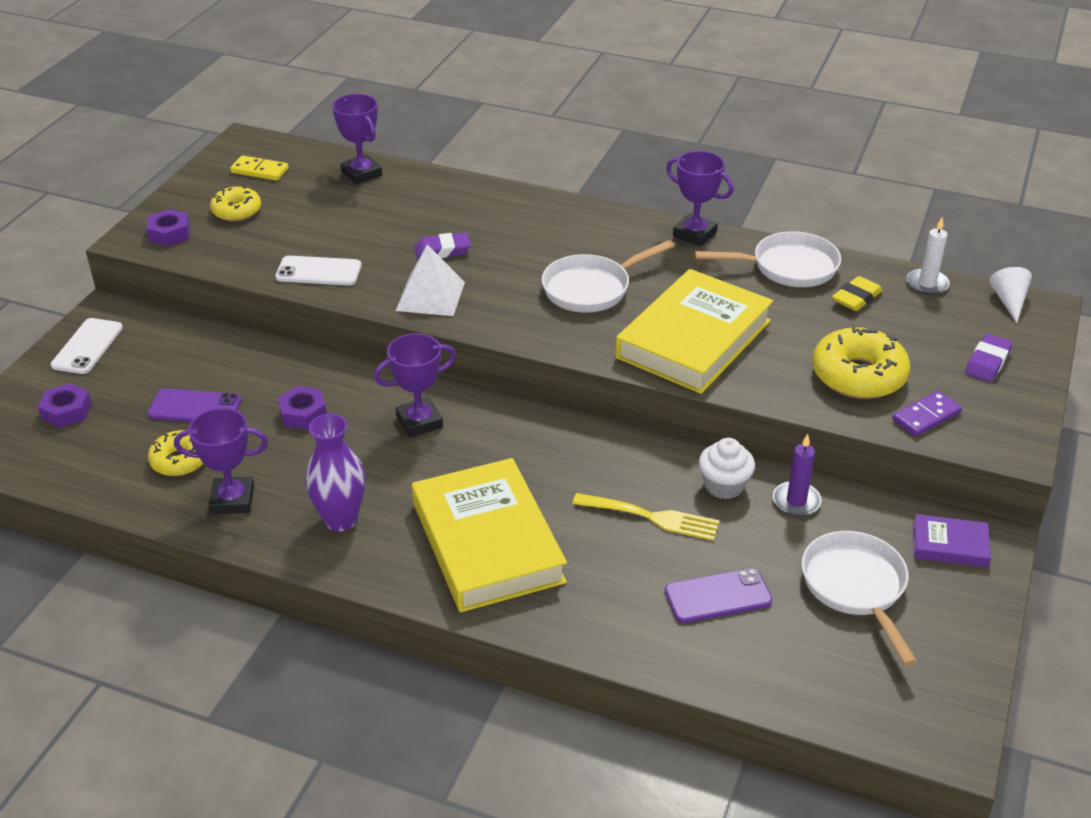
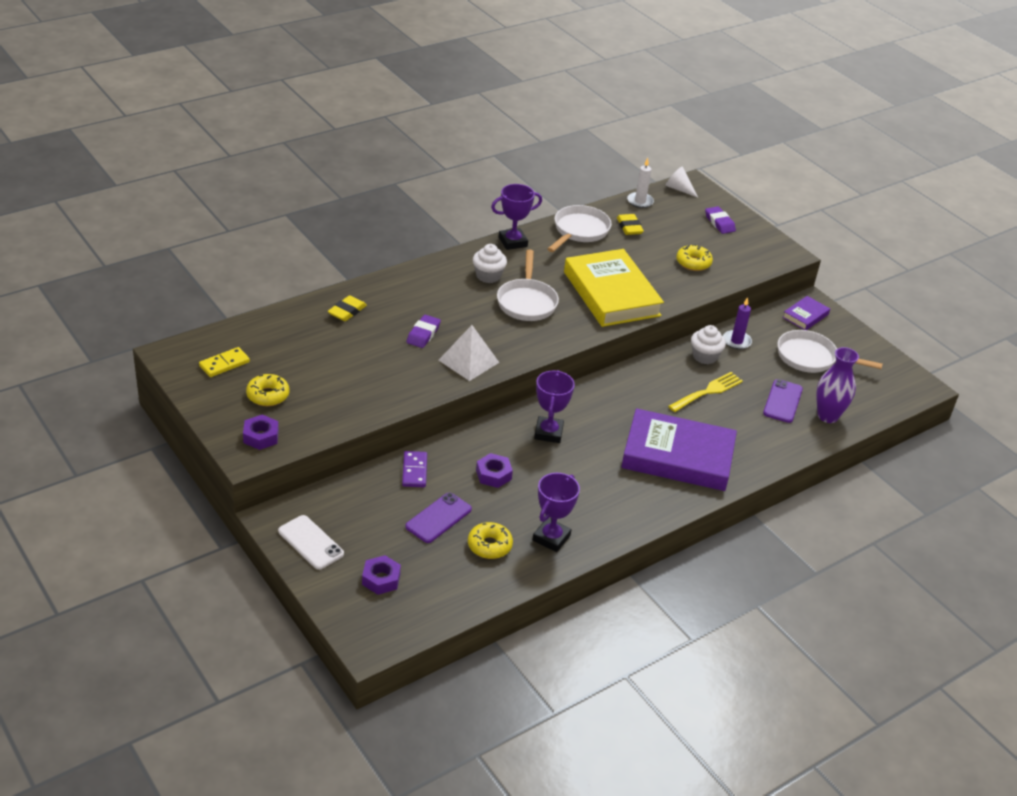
camera: 60 degrees left, 0 degrees up
(318, 271) = (389, 392): white phone -> none
(340, 519) = (610, 501): purple vase -> purple vase (827, 416)
(361, 174) = (287, 324): purple trophy -> none
(424, 194) = (347, 311): none -> yellow eraser
(487, 542) = (678, 456): yellow book -> purple book
(605, 245) = (488, 276): none -> white cupcake
(858, 375) = (693, 263): yellow donut -> yellow donut, size x0.61
(926, 416) = (743, 262): purple domino -> purple domino (414, 471)

